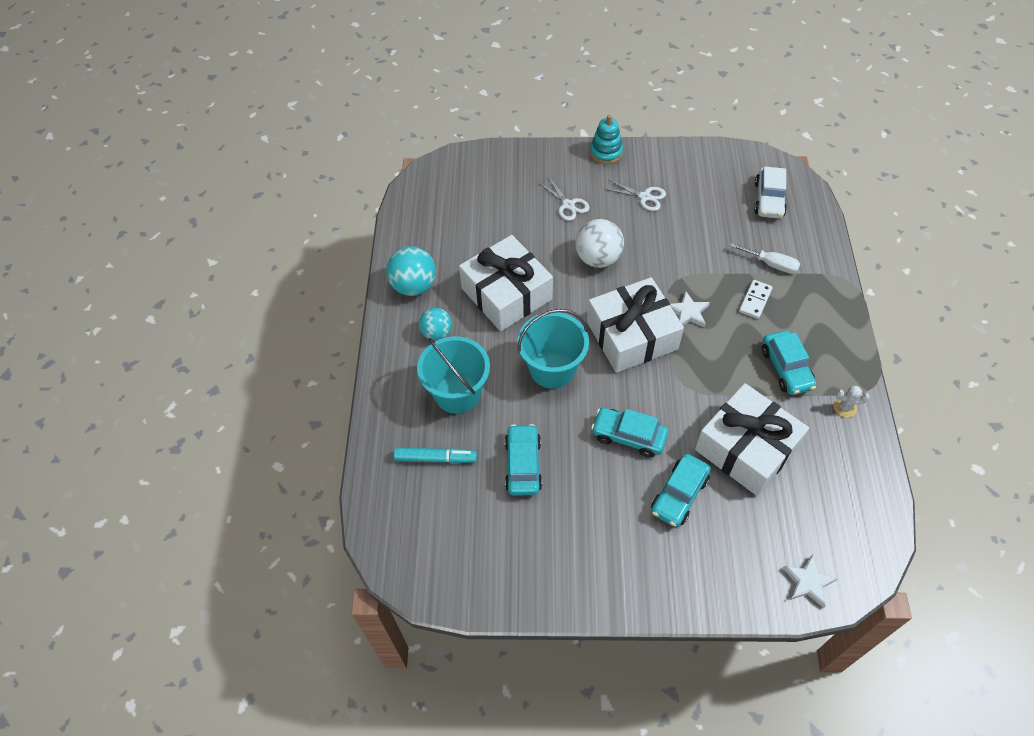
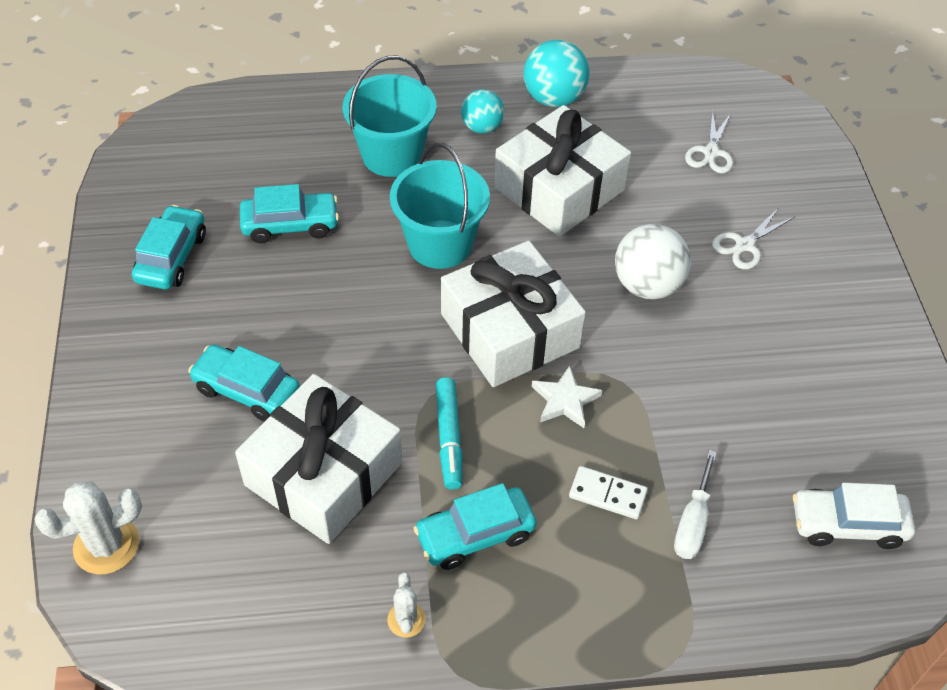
camera: 80 degrees right, 5 degrees down
(436, 458) = (298, 145): turquoise marker -> turquoise marker (449, 438)
(606, 152) = (875, 286): turquoise stacking toy -> none
(628, 436) = (337, 332): turquoise car -> turquoise car (172, 257)
(645, 197) = (793, 340): white scissors -> white scissors (711, 152)
(808, 582) = (106, 545): white star -> white cactus

